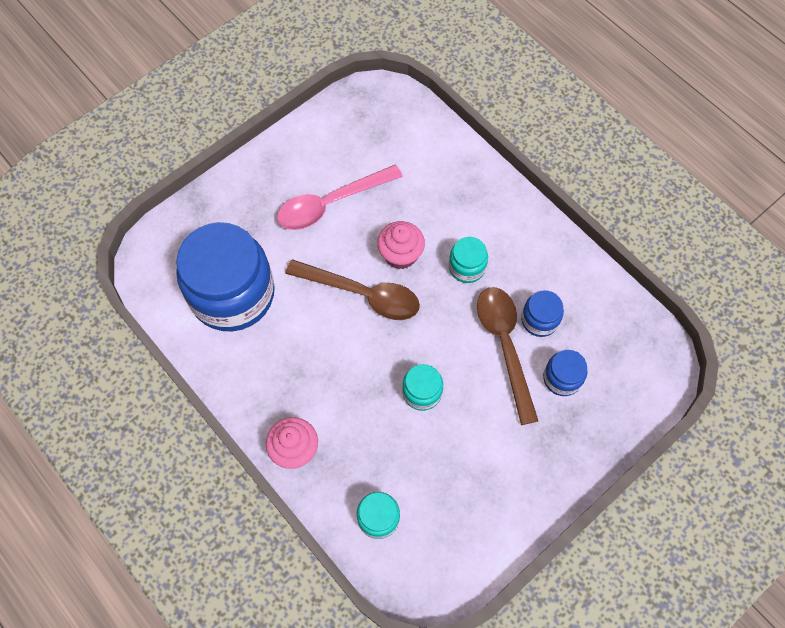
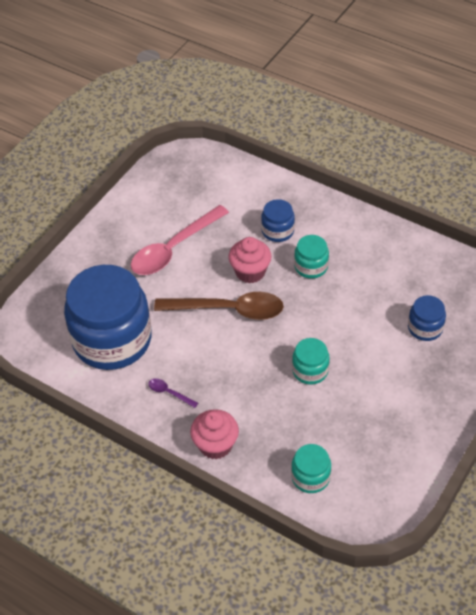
camera: 15 degrees left, 15 degrees down
(269, 374) = (169, 393): none -> purple spoon
(505, 346) = (367, 317): brown spoon -> none
(539, 320) = (388, 290): blue jar -> blue jar (277, 231)

